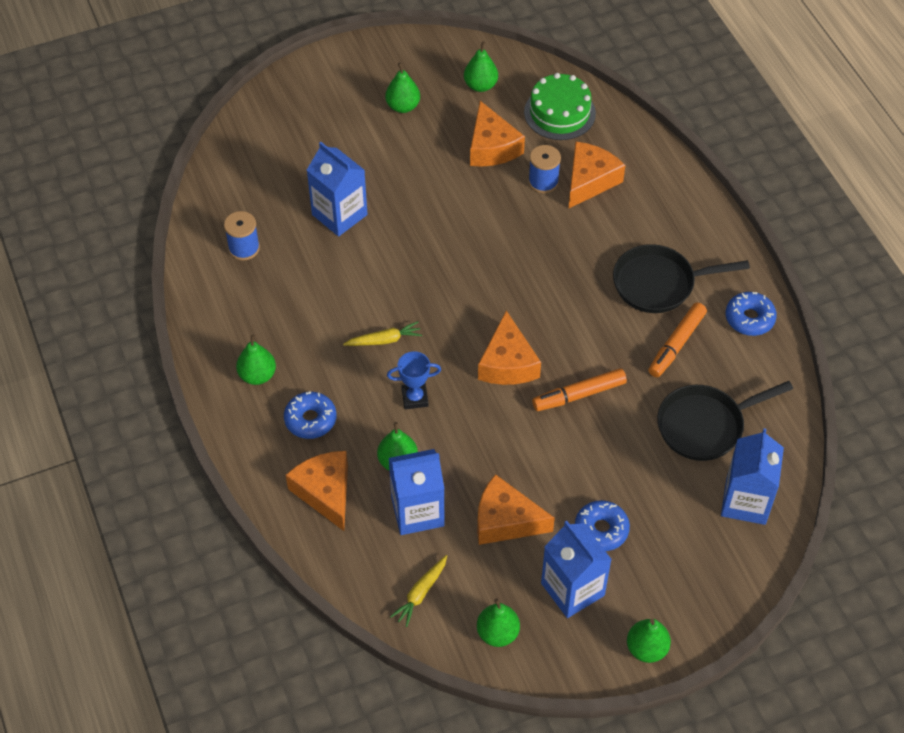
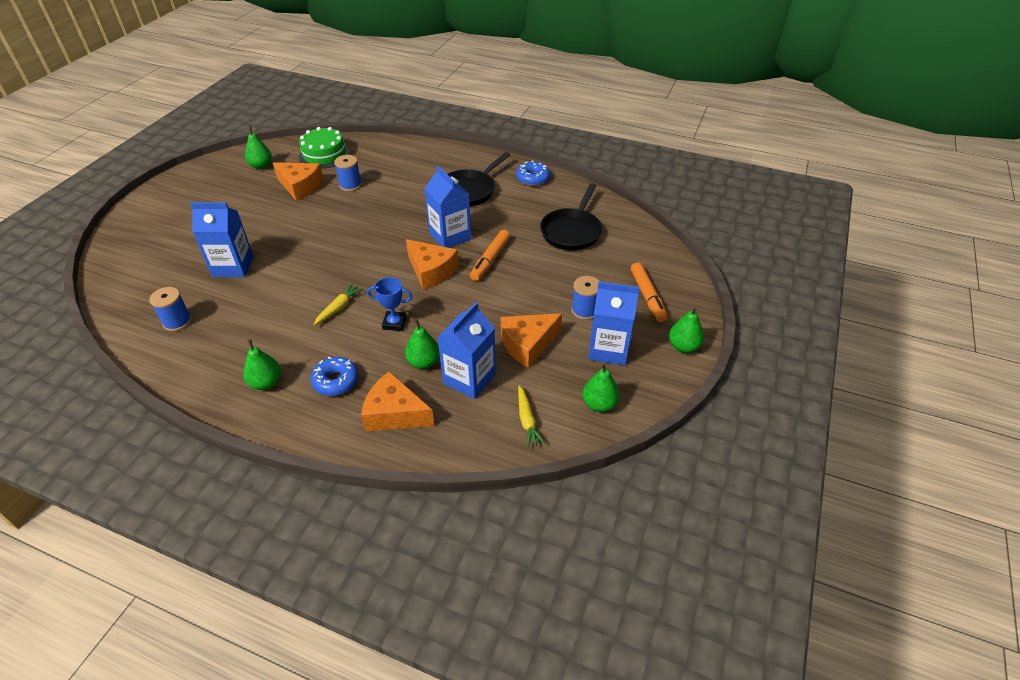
camera: 45 degrees left, 10 degrees down
(403, 106) = (220, 197): green pear -> none
(415, 398) = (394, 323): blue trophy -> blue trophy turned 60 degrees clockwise
(589, 181) = (377, 171): orange cheese -> none
(601, 530) = (584, 310): blue donut -> blue spool
(676, 344) = (512, 208): orange marker -> orange marker (647, 296)
(745, 501) = (634, 248): blue carton -> blue carton (450, 236)

